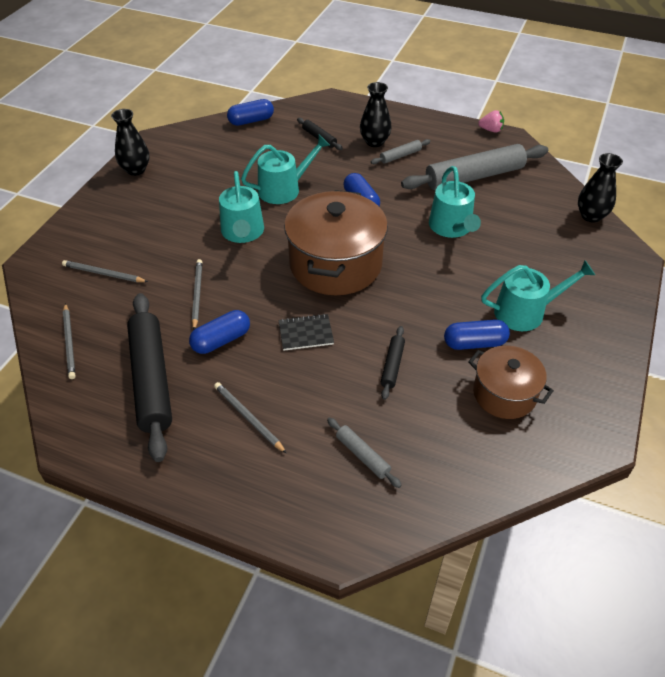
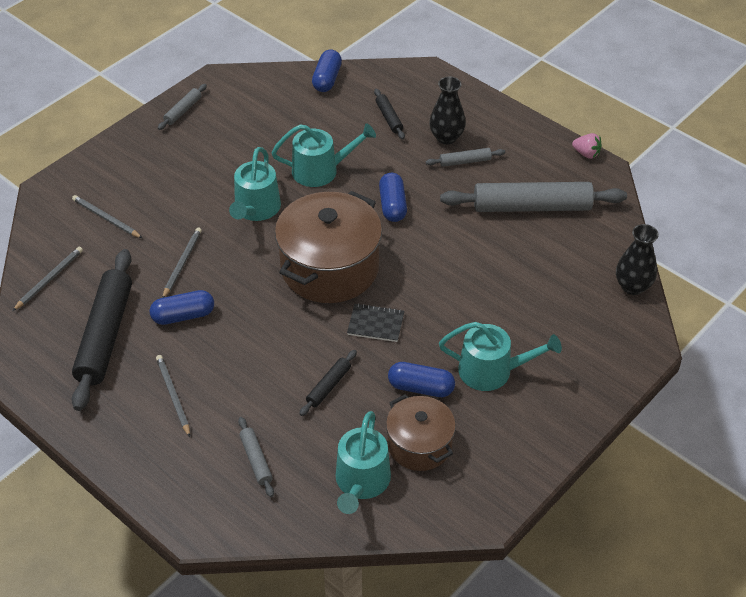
camera: 20 degrees right, 0 degrees up
(69, 342) = (49, 279): grey pencil -> grey pencil turned 150 degrees counterclockwise
(136, 170) = (183, 111): black vase -> grey rolling pin
(251, 121) = (327, 79): blue capsule -> blue capsule turned 75 degrees counterclockwise
(306, 333) = (264, 331): black notebook -> black notebook (375, 324)
(452, 227) = (471, 259): turquoise watering can -> turquoise watering can (361, 482)

